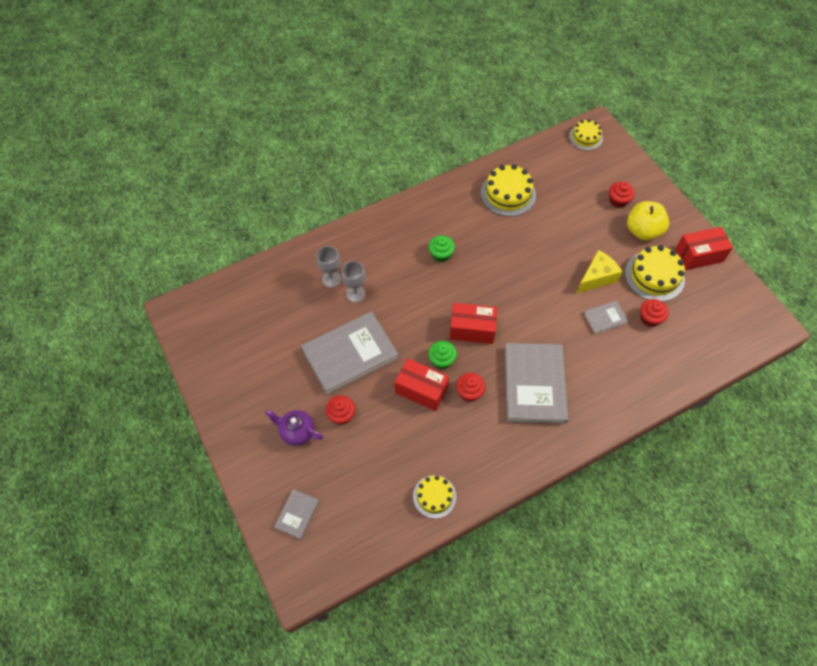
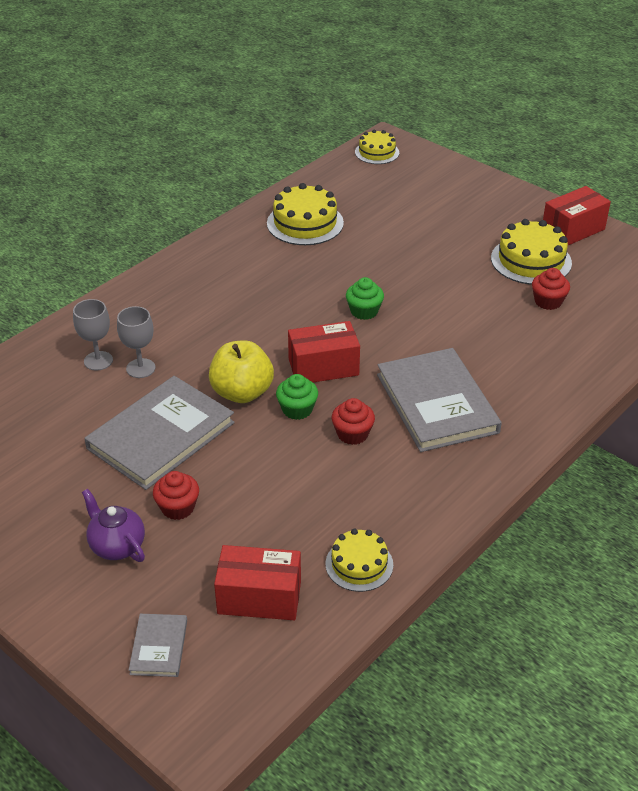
camera: 20 degrees left, 20 degrees down
(297, 432) = (117, 546): purple teapot -> purple teapot turned 45 degrees clockwise
(421, 390) = (283, 449): red box -> red box (259, 597)
(441, 254) = (244, 301): green cupcake -> green cupcake (364, 311)
(596, 277) = (460, 278): yellow cheese -> none
(605, 318) = (492, 314): grey book -> none
(618, 201) = (447, 201): red cupcake -> none
(643, 231) = (493, 222): yellow apple -> yellow apple (242, 392)

